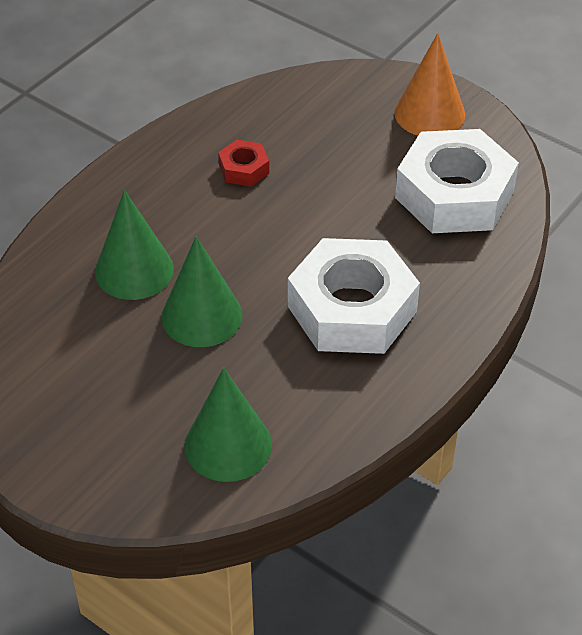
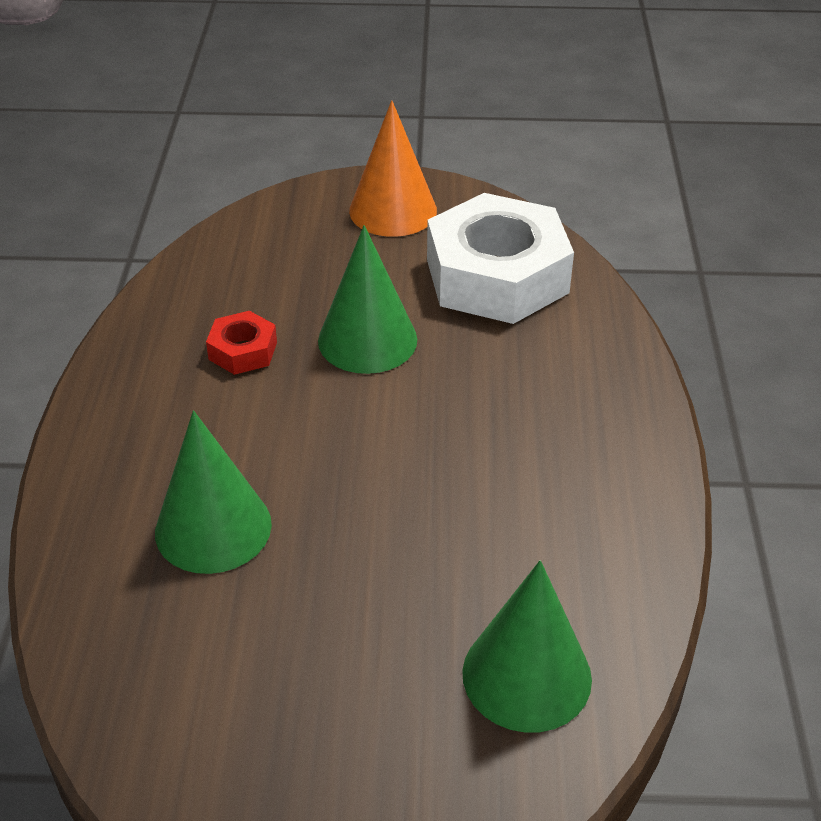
camera: 35 degrees left, 5 degrees down
(202, 316) = (348, 538): green cone -> green cone (367, 340)
(352, 309) = (510, 442): white nut -> none

